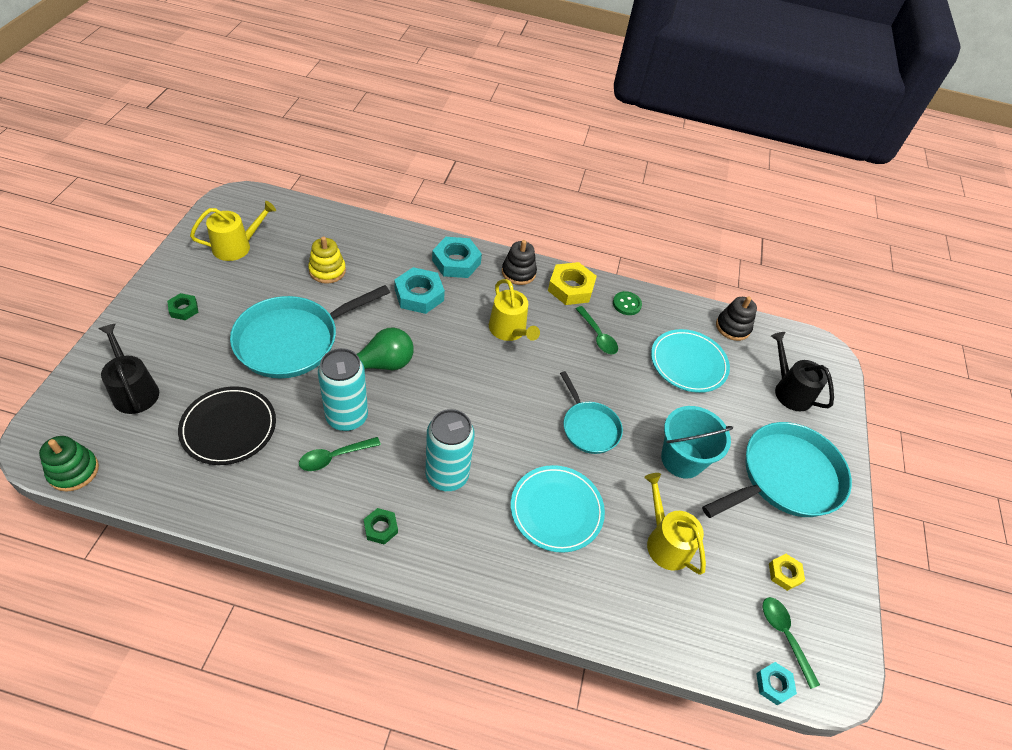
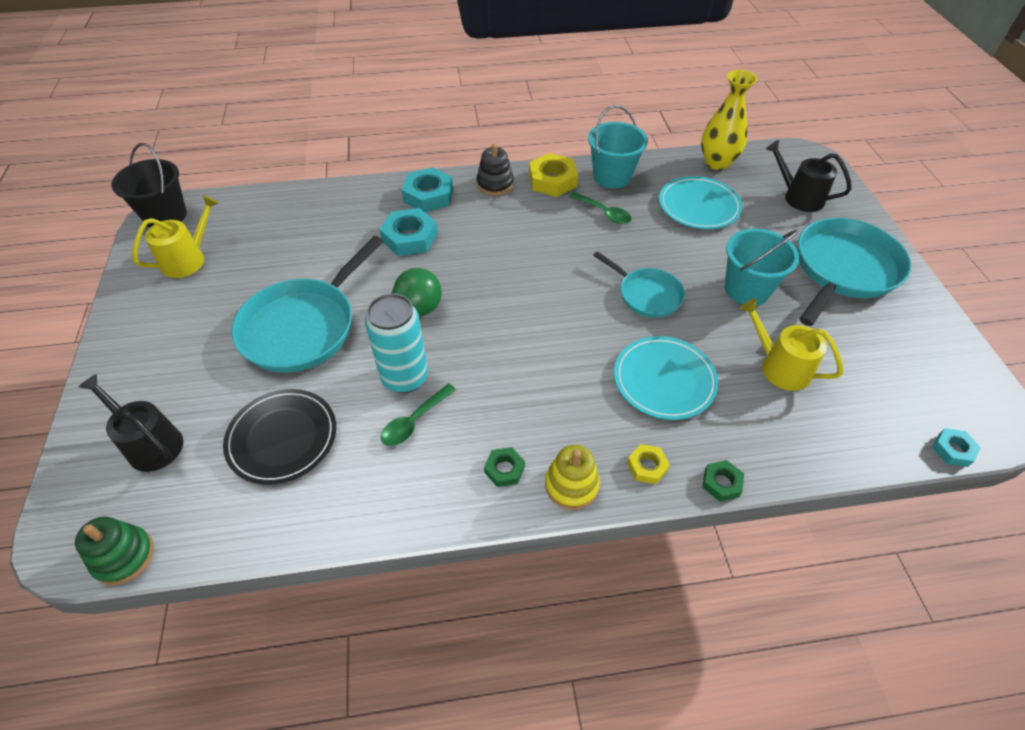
camera: 15 degrees left, 0 degrees up
(184, 309) = (162, 340): green nut -> green nut (721, 483)
(239, 201) = (165, 216): none -> black bucket
(327, 271) = (301, 248): yellow stacking toy -> yellow stacking toy (571, 485)
(447, 475) = (540, 392): turquoise can -> none
(509, 330) = (518, 237): yellow watering can -> none
(626, 304) = (612, 176): green button -> turquoise bucket
(732, 327) = (717, 163): black stacking toy -> yellow vase
(784, 573) = (897, 350): yellow nut -> yellow nut (647, 466)
(784, 636) = (933, 403): green spoon -> none

